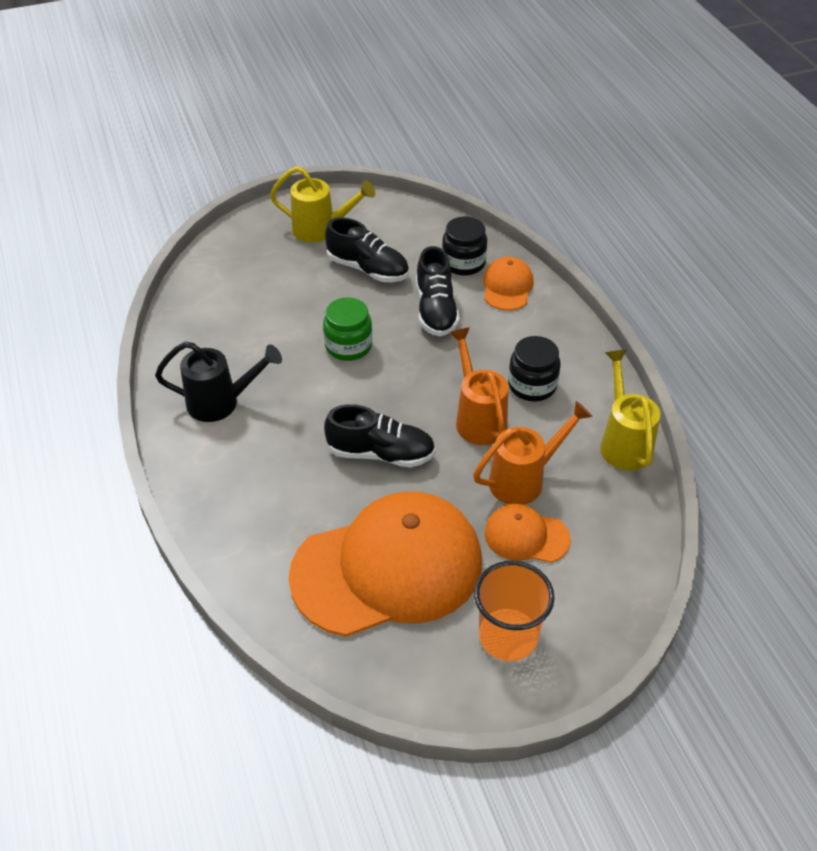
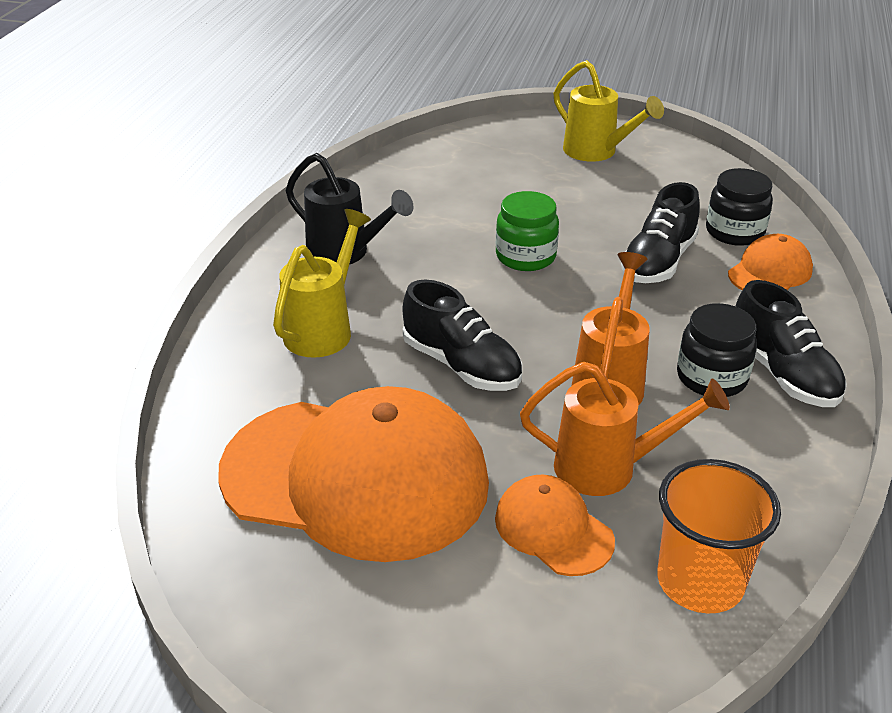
camera: 35 degrees right, 10 degrees down
(368, 269) = (615, 200): black shoe -> black shoe (782, 373)
(508, 636) = (422, 627): orange cup -> orange cup (700, 581)
(623, 442) = (785, 490): yellow watering can -> yellow watering can (324, 328)

